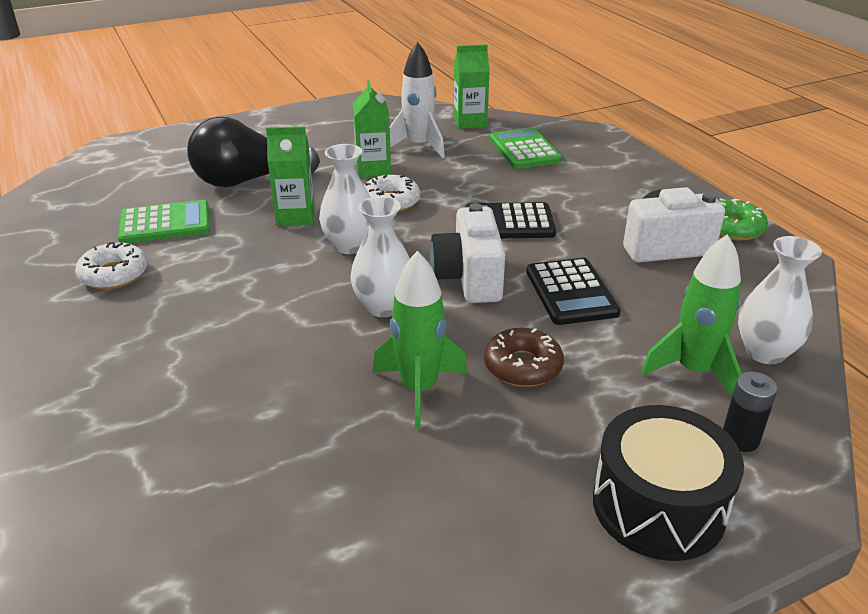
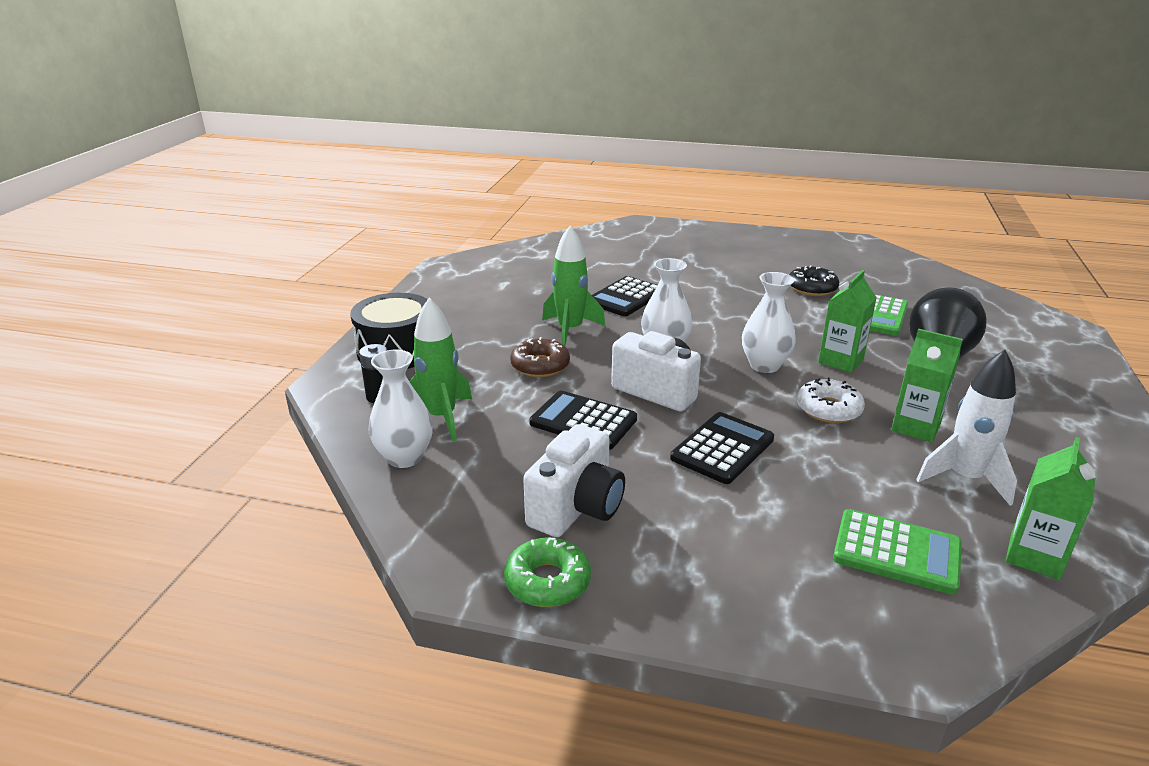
camera: 130 degrees right, 5 degrees down
(114, 274) = (812, 288): white donut -> black donut
(274, 393) = (625, 297): none -> black calculator

